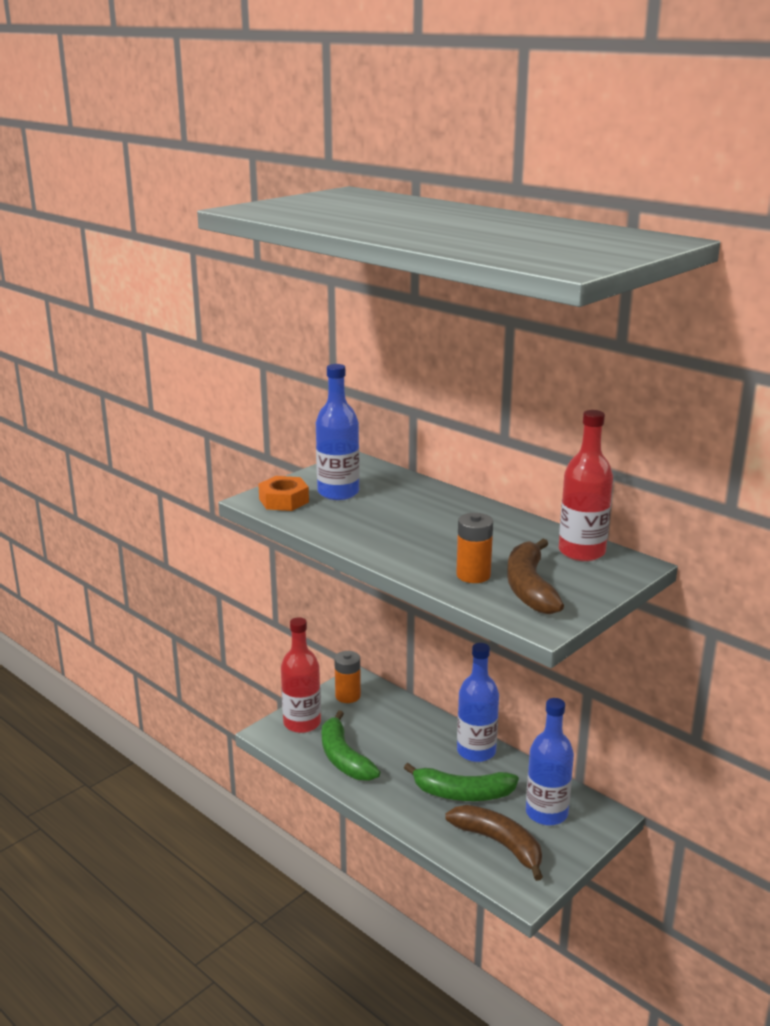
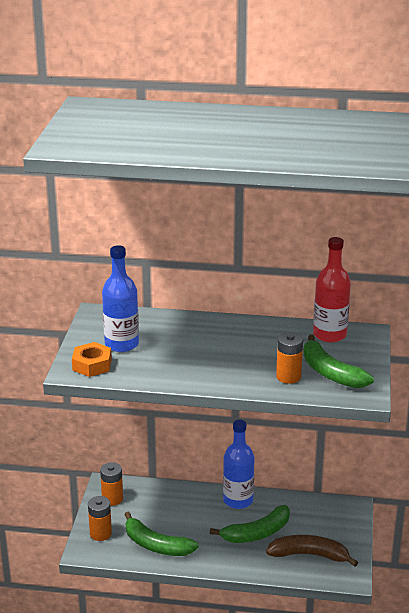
camera: 35 degrees left, 5 degrees up
(302, 723) = (100, 533): red bottle -> orange battery
(529, 588) = (330, 373): brown banana -> green banana
(546, 813) = (318, 521): blue bottle -> none

